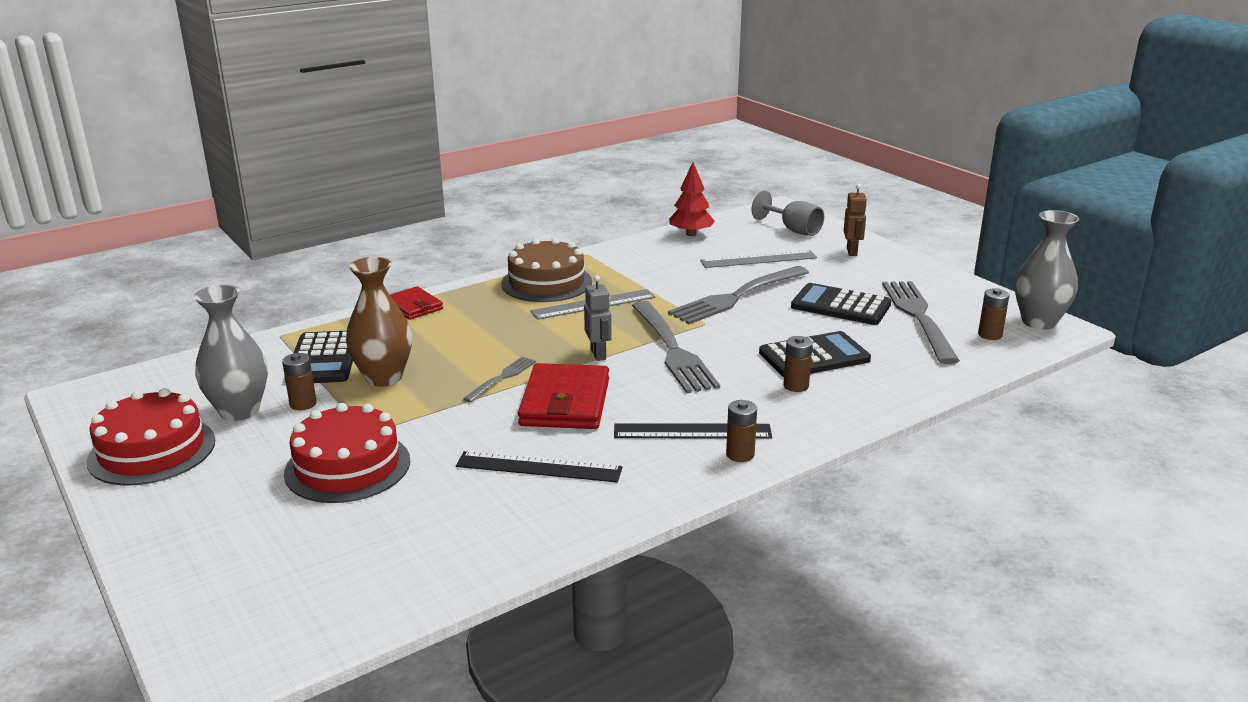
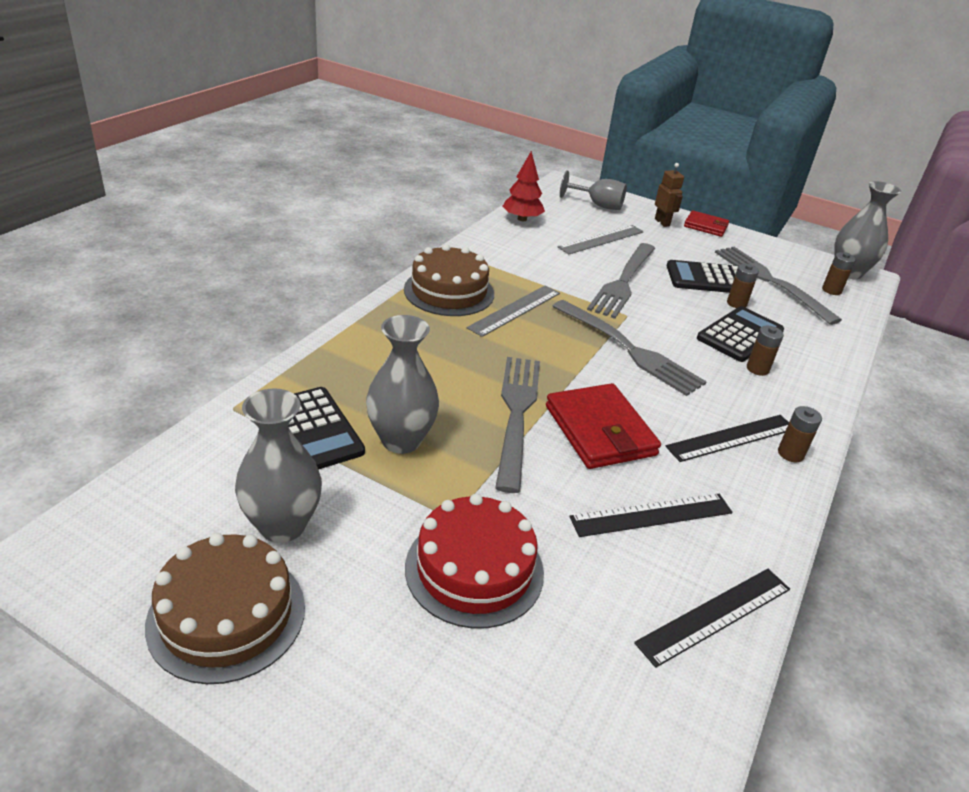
camera: 30 degrees left, 10 degrees up
(152, 451) = (227, 615): red cake -> brown cake
(303, 404) = (347, 497): brown battery -> brown battery (736, 303)
(384, 377) = (401, 440): brown vase -> grey vase
(413, 306) = (346, 342): red wallet -> red wallet (705, 226)
(502, 378) = (516, 414): grey fork -> grey fork, size x1.99
(510, 541) = (715, 615): none -> black ruler
(598, 354) = (574, 367): grey robot -> none

